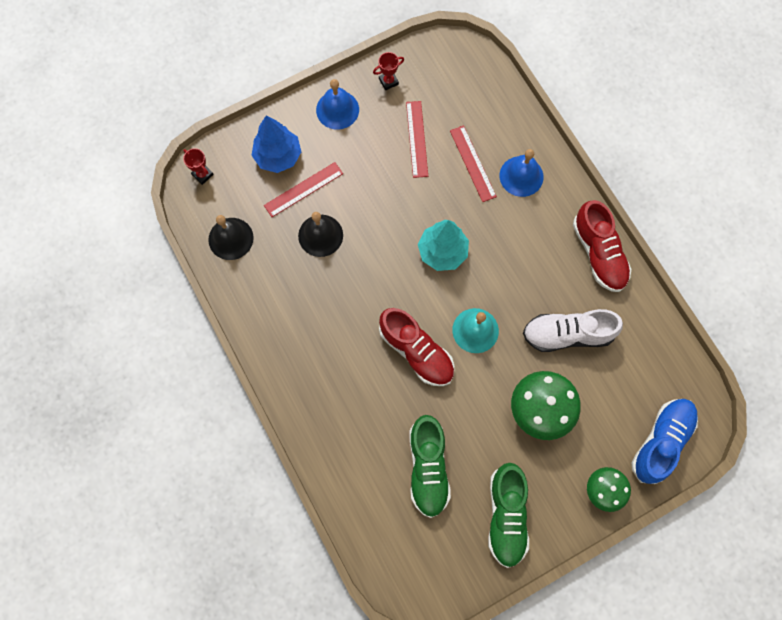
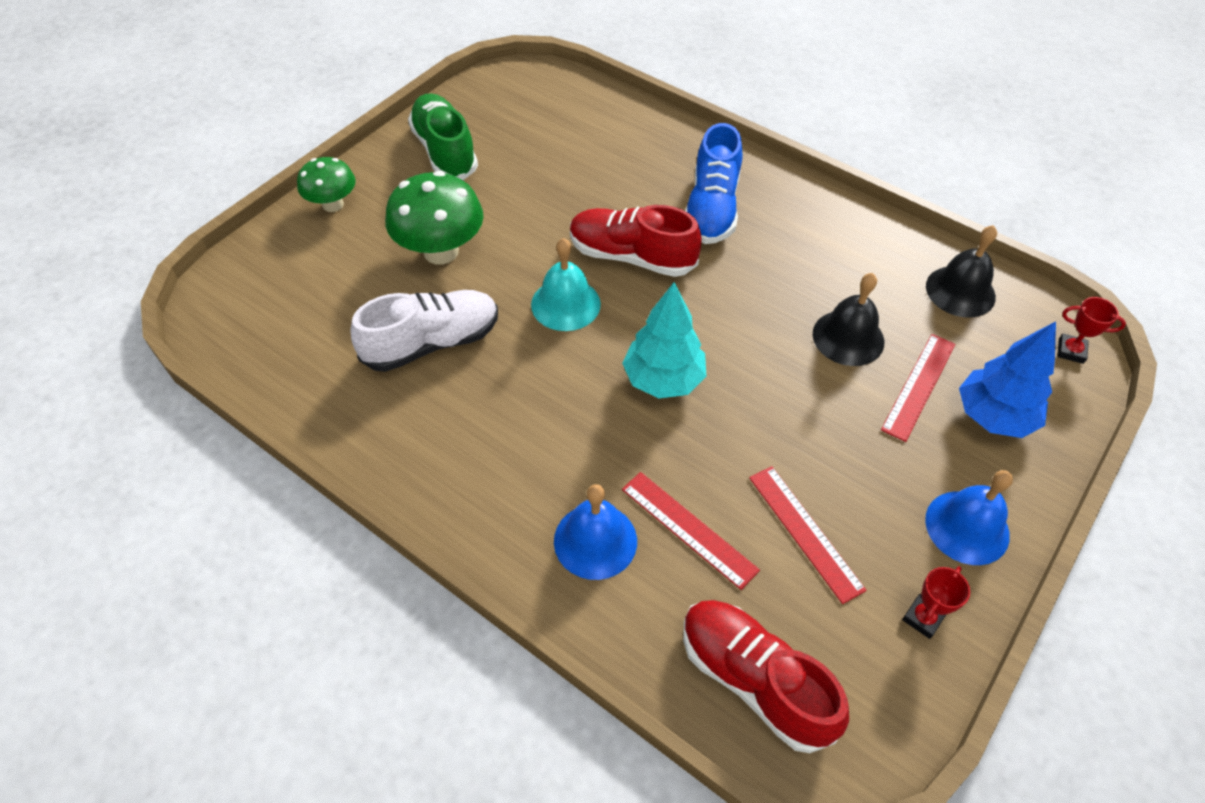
camera: 155 degrees right, 20 degrees down
(428, 468) = (555, 161): green shoe -> none
(598, 253) = (417, 467): red shoe -> red shoe (754, 680)
(661, 441) = (265, 271): blue shoe -> blue shoe (712, 208)

